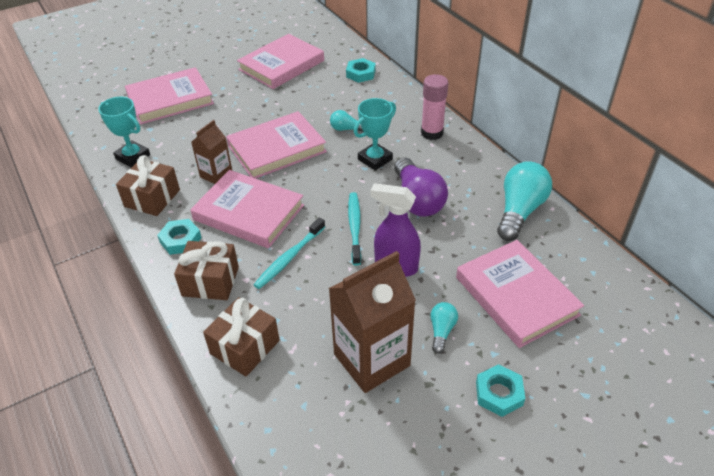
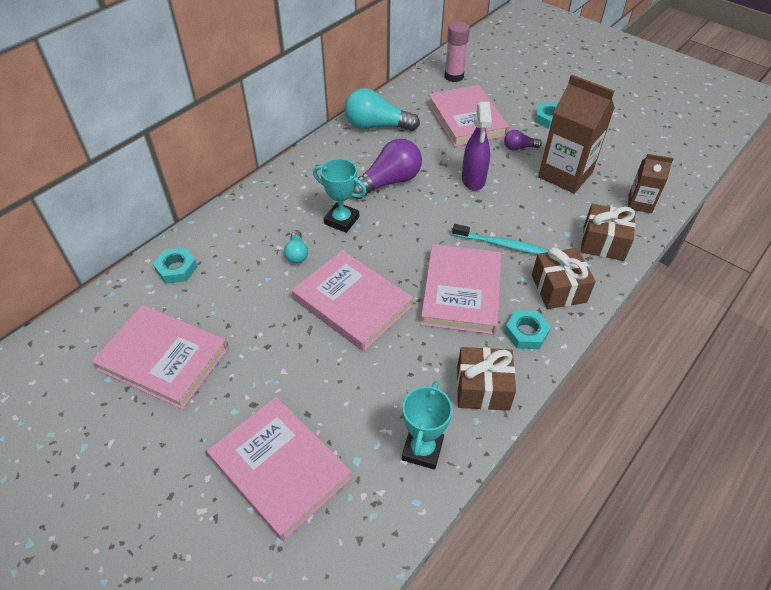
camera: 110 degrees left, 5 degrees up
(216, 175) = (418, 343): brown carton -> brown carton (640, 203)
(354, 227) = (442, 213): turquoise toothbrush -> none
(432, 133) = (285, 189): pink glue stick -> pink glue stick (454, 76)
(441, 331) = (519, 148): turquoise light bulb -> purple light bulb
(516, 296) = (466, 119): pink book -> pink book turned 60 degrees counterclockwise

